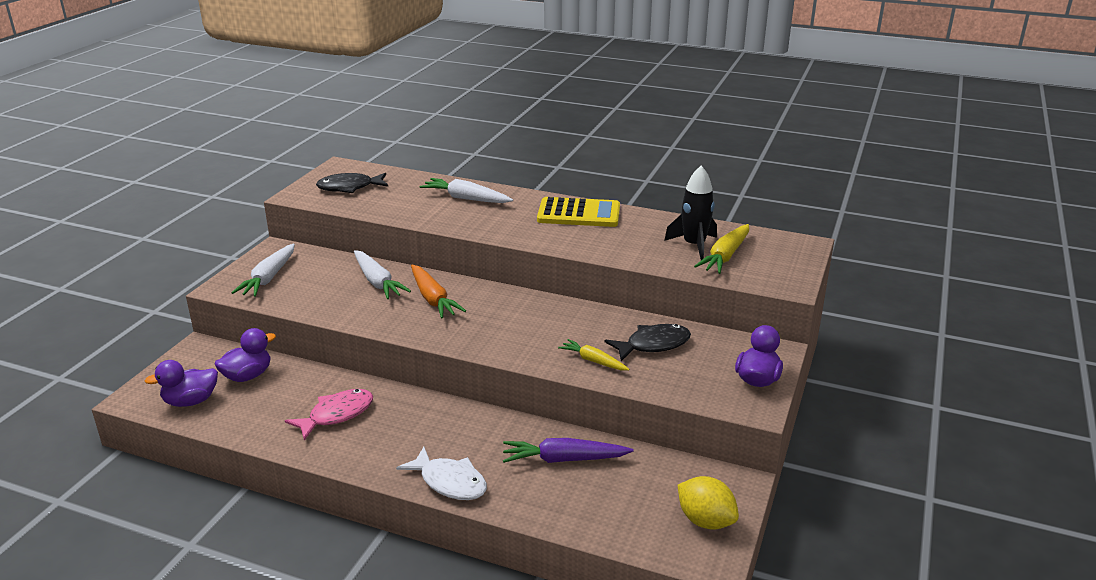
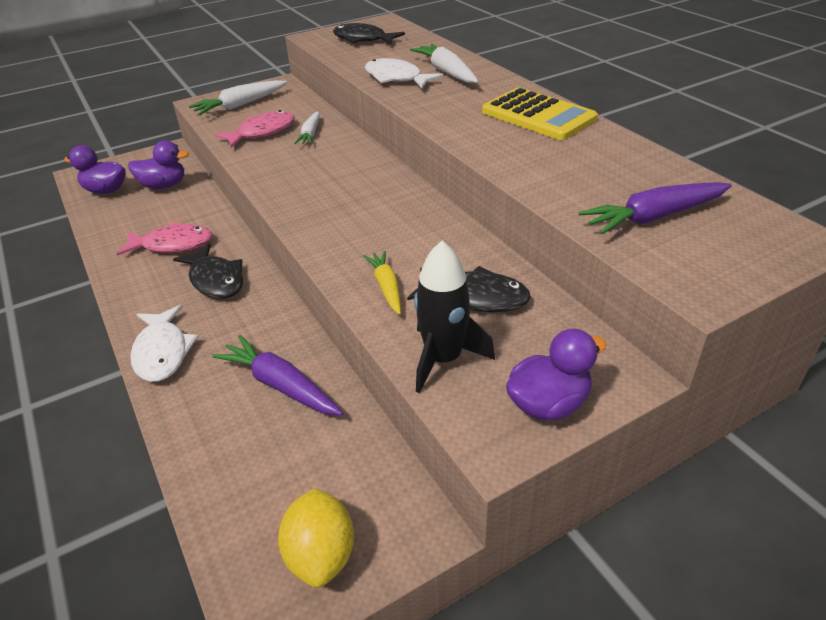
camera: 40 degrees right, 10 degrees up
(330, 294) = (262, 132): none -> pink fish
(377, 282) = (310, 134): white carrot -> white carrot, size x0.64
(416, 422) = (215, 280): none -> black fish
(433, 299) = (331, 164): orange carrot -> none
(434, 214) = (396, 78): none -> white fish
(694, 245) = (629, 190): black rocket -> black rocket (443, 359)
(725, 256) = (654, 217): yellow carrot -> purple carrot

